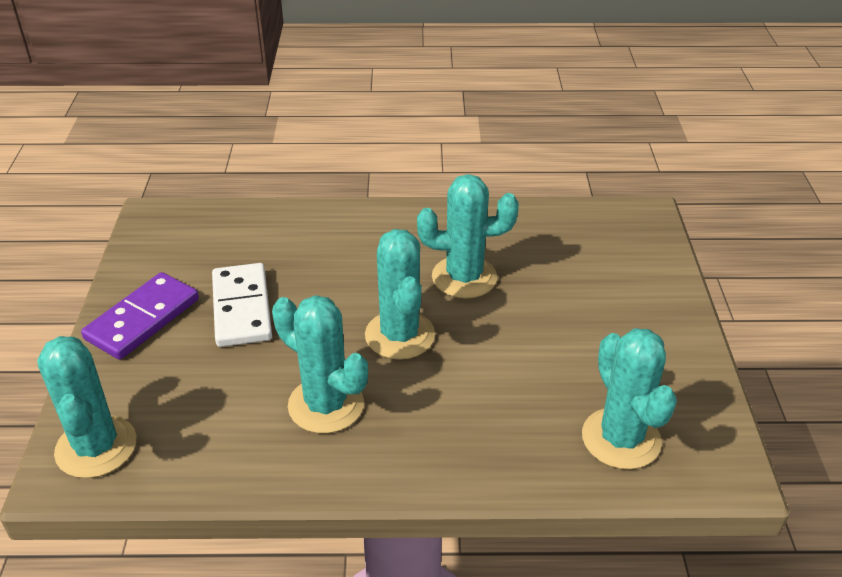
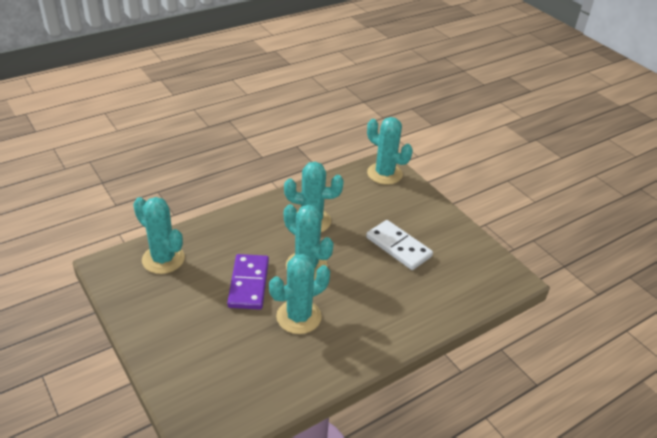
camera: 145 degrees right, 0 degrees up
(143, 319) = (436, 223): purple domino -> purple domino (248, 284)

